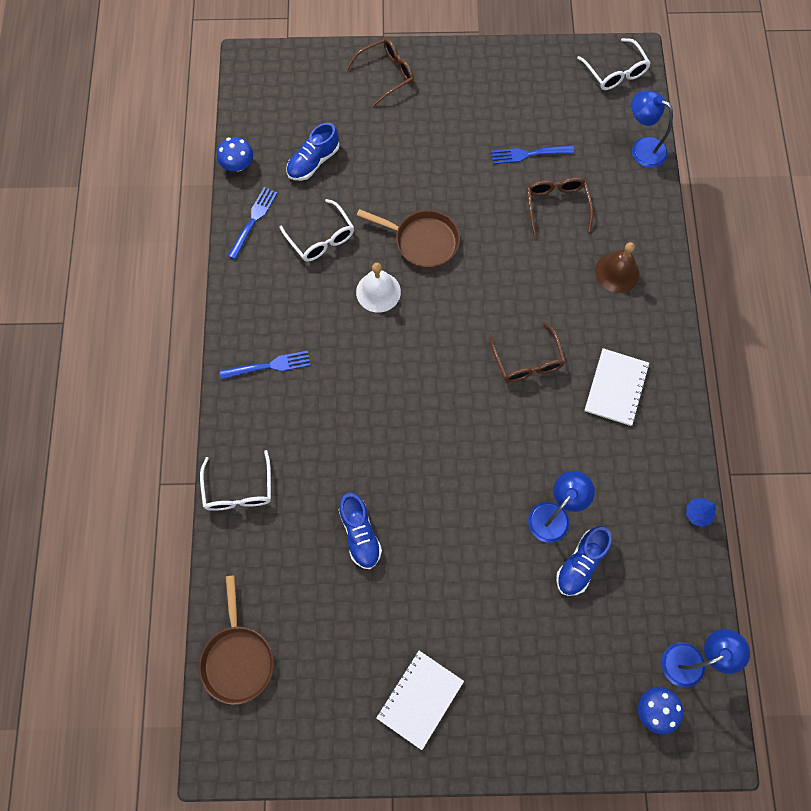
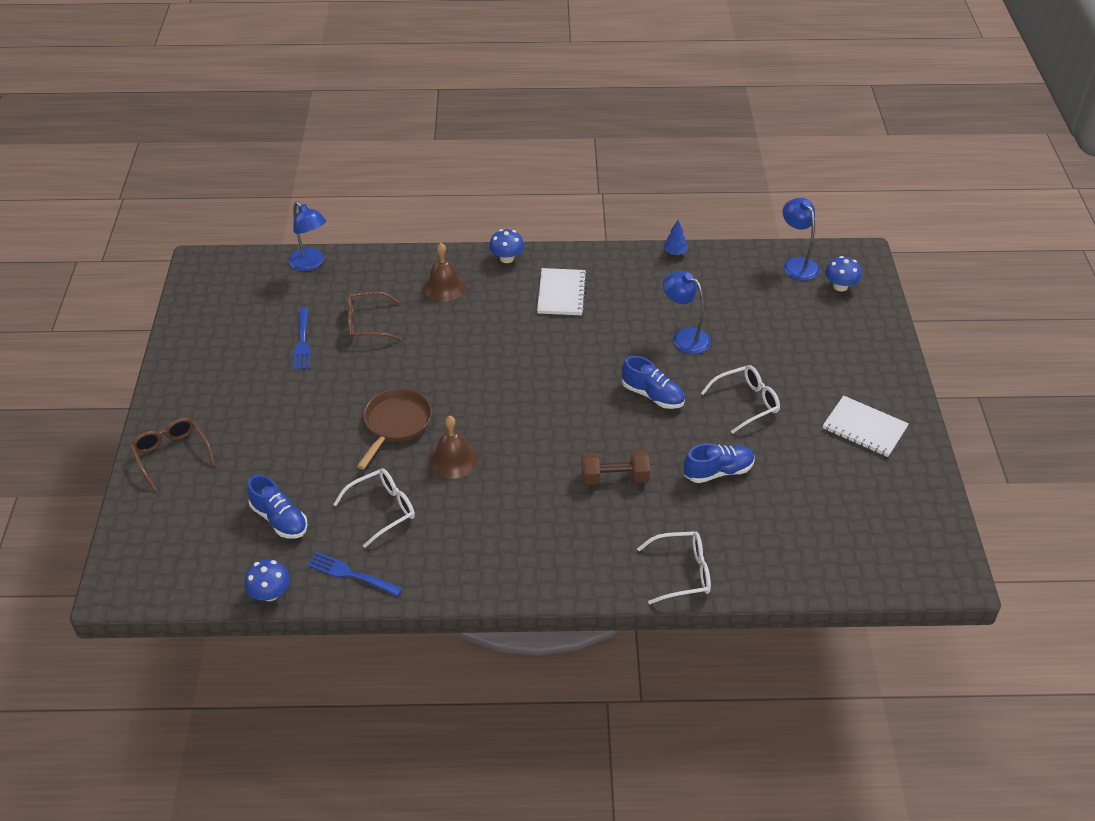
camera: 90 degrees left, 25 degrees down
(238, 659) = (857, 565): brown pan -> none
(268, 366) = (538, 552): blue fork -> none
(354, 434) = (614, 477): none -> brown dumbbell
(378, 292) = (453, 460): white bell -> brown bell
(527, 361) = (534, 349): brown glasses -> none
(580, 563) = (726, 322): blue shoe -> blue shoe (652, 395)
(615, 72) = (216, 277): white glasses -> white glasses (746, 402)
(616, 388) = (561, 293): white notebook -> white notebook turned 75 degrees clockwise
(642, 148) = (310, 264): blue lamp -> blue lamp turned 75 degrees counterclockwise
(669, 332) = (507, 258): none -> blue mushroom

